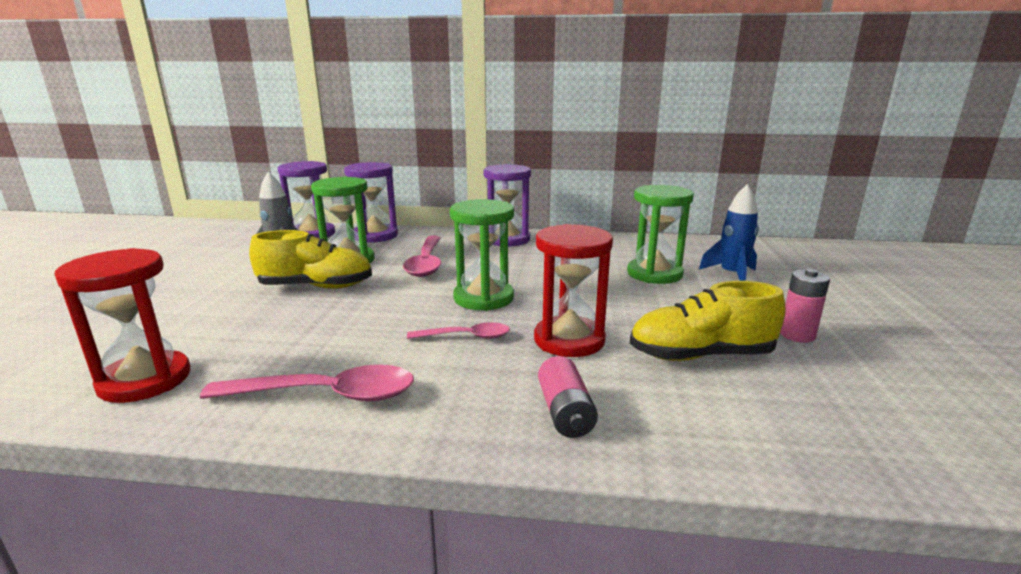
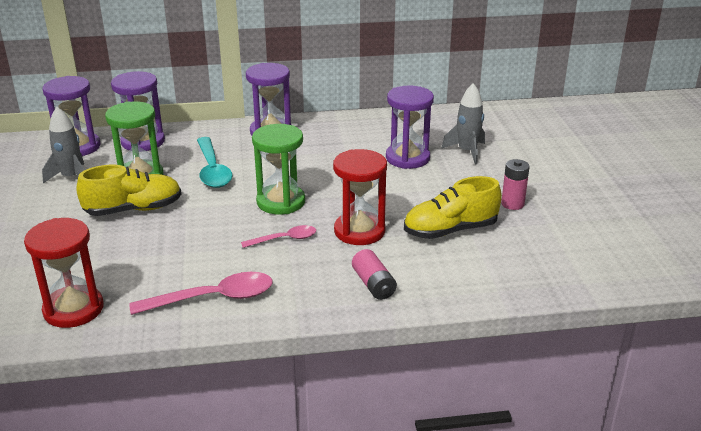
camera: 15 degrees left, 10 degrees up
(426, 263) = (212, 170): pink spoon -> turquoise spoon
(654, 274) = (407, 158): green hourglass -> purple hourglass
(731, 275) = (467, 151): blue rocket -> grey rocket

